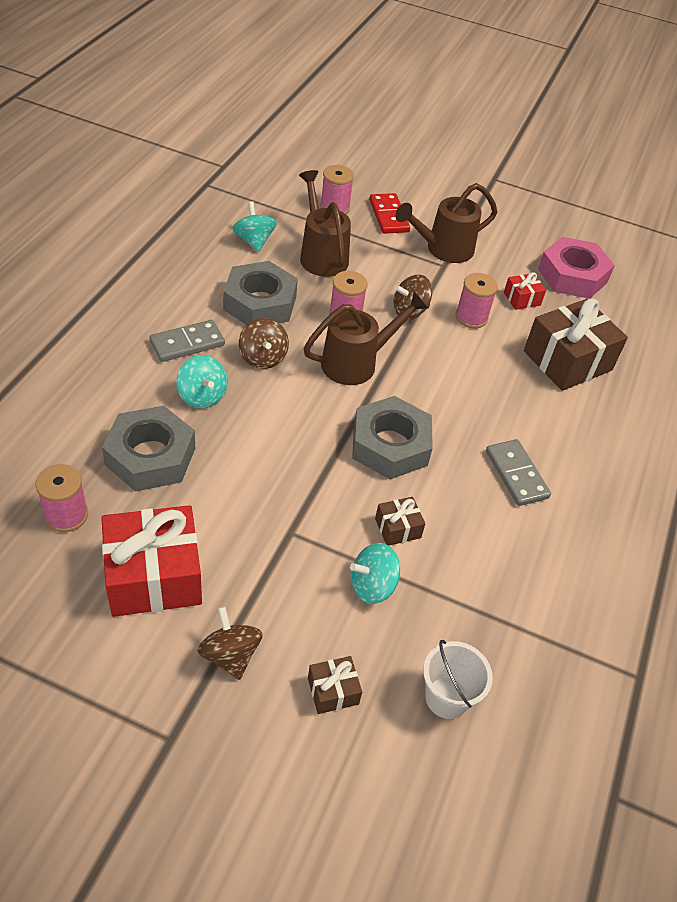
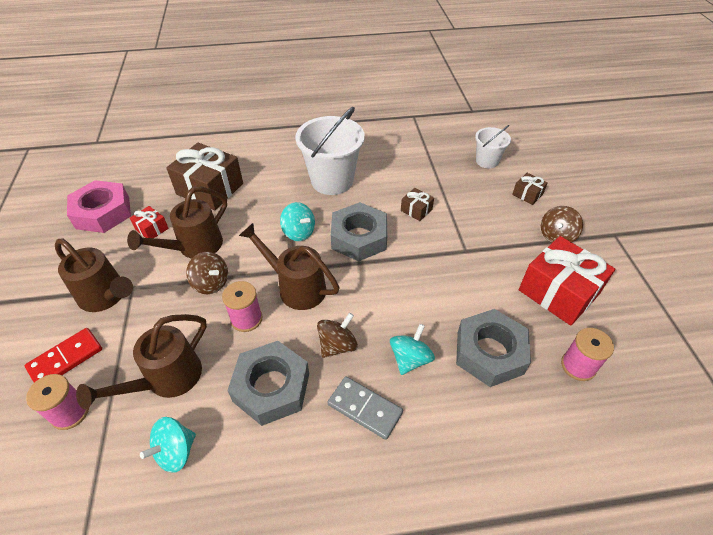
camera: 115 degrees left, 0 degrees up
(372, 586) = (461, 204): turquoise spinning top -> turquoise spinning top (299, 232)
(471, 317) = (194, 247): pink spool -> brown watering can
(516, 474) = (332, 181): grey domino -> white bucket

